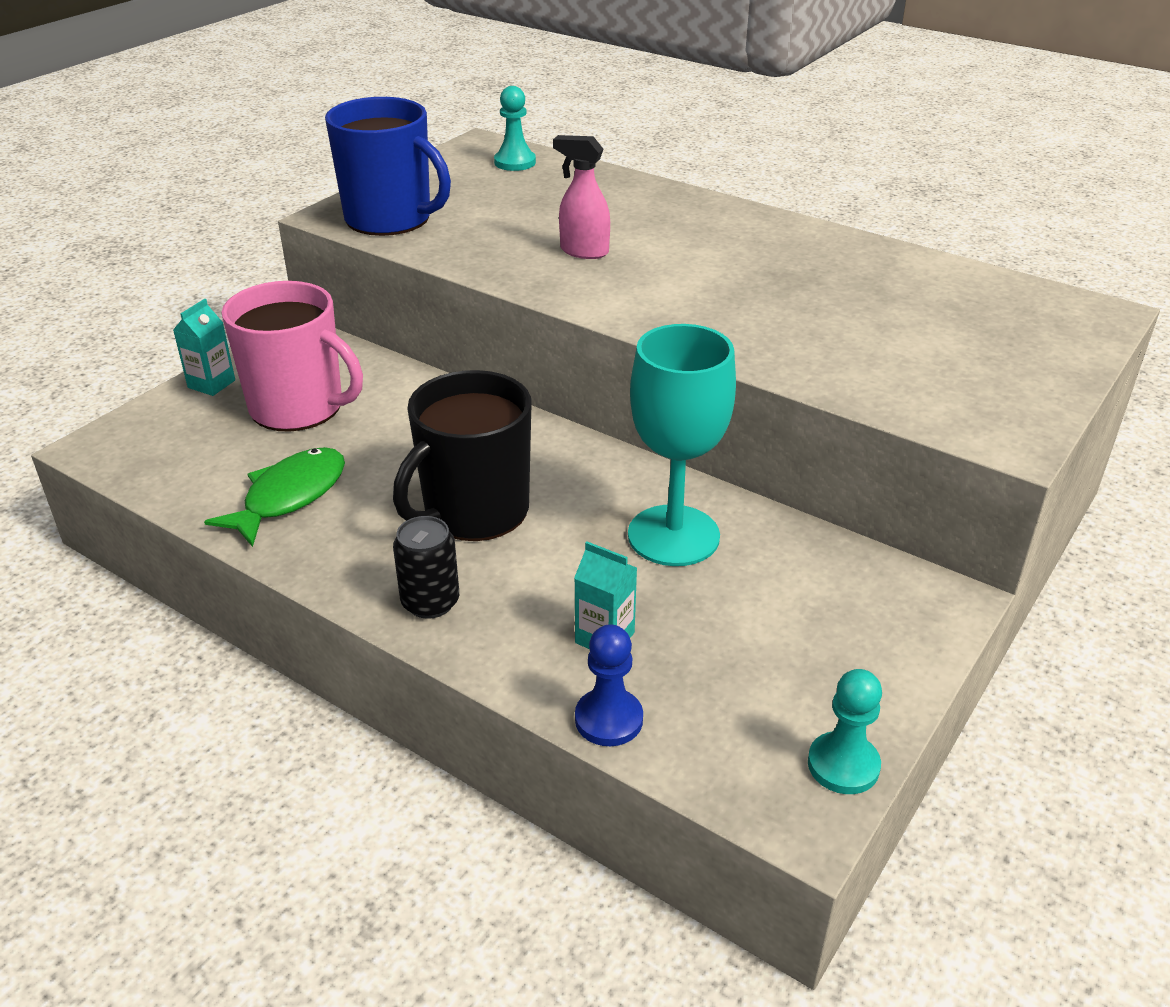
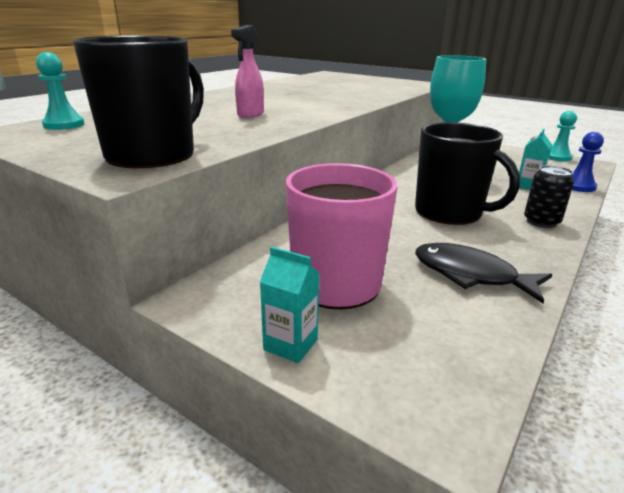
camera: 90 degrees left, 10 degrees down
(289, 496) = (470, 275): green fish -> black fish
(390, 219) = (153, 155): blue mug -> black mug

